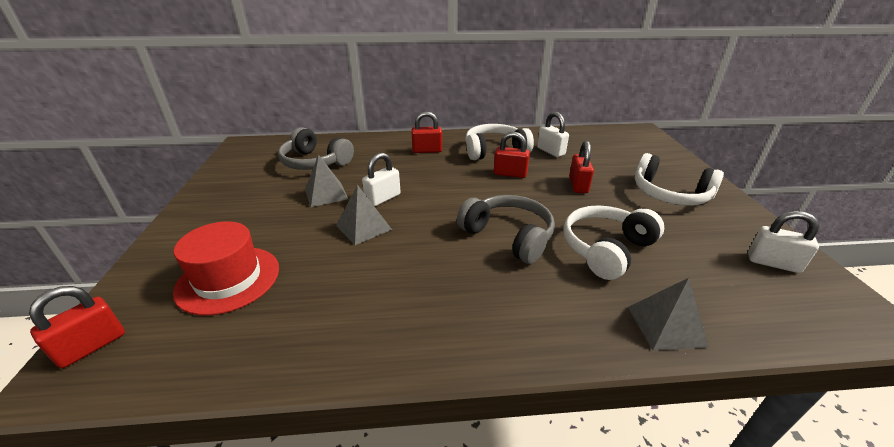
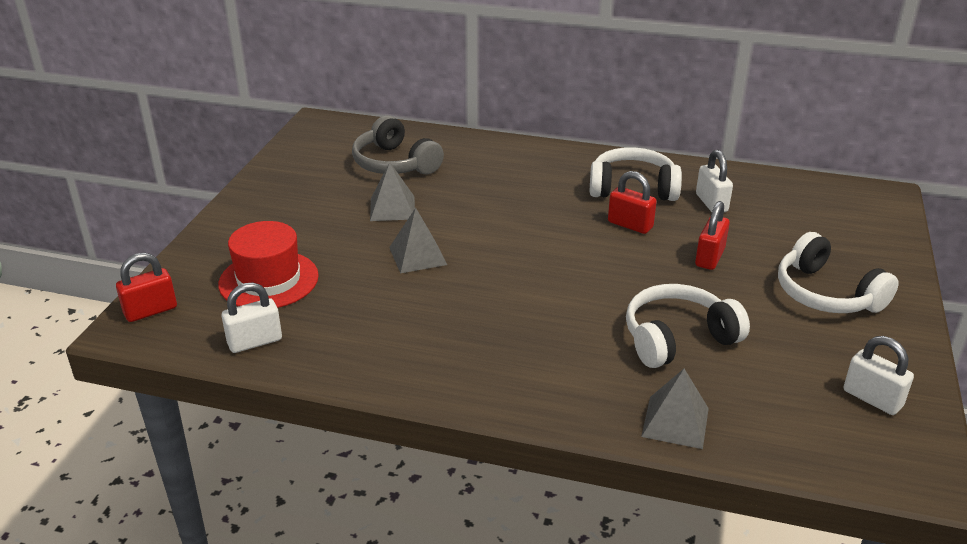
camera: 20 degrees right, 0 degrees up
(383, 198) = (454, 226): white padlock -> white padlock (255, 341)
(427, 150) = (541, 171): red padlock -> none
(508, 236) = (573, 300): grey headphones -> none

